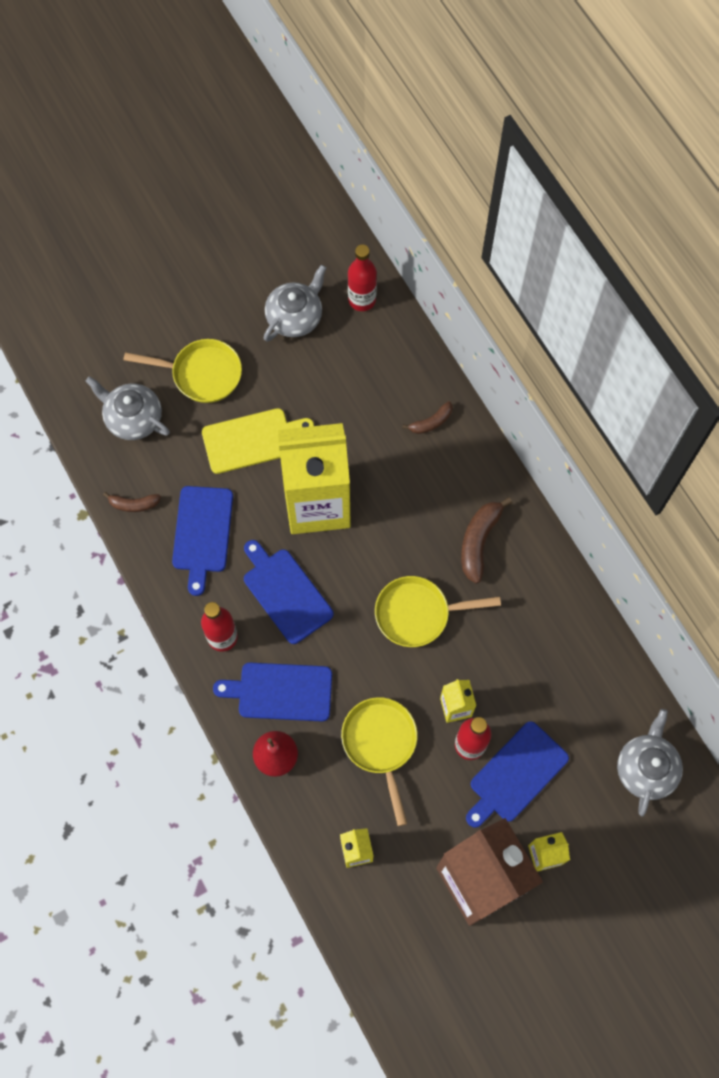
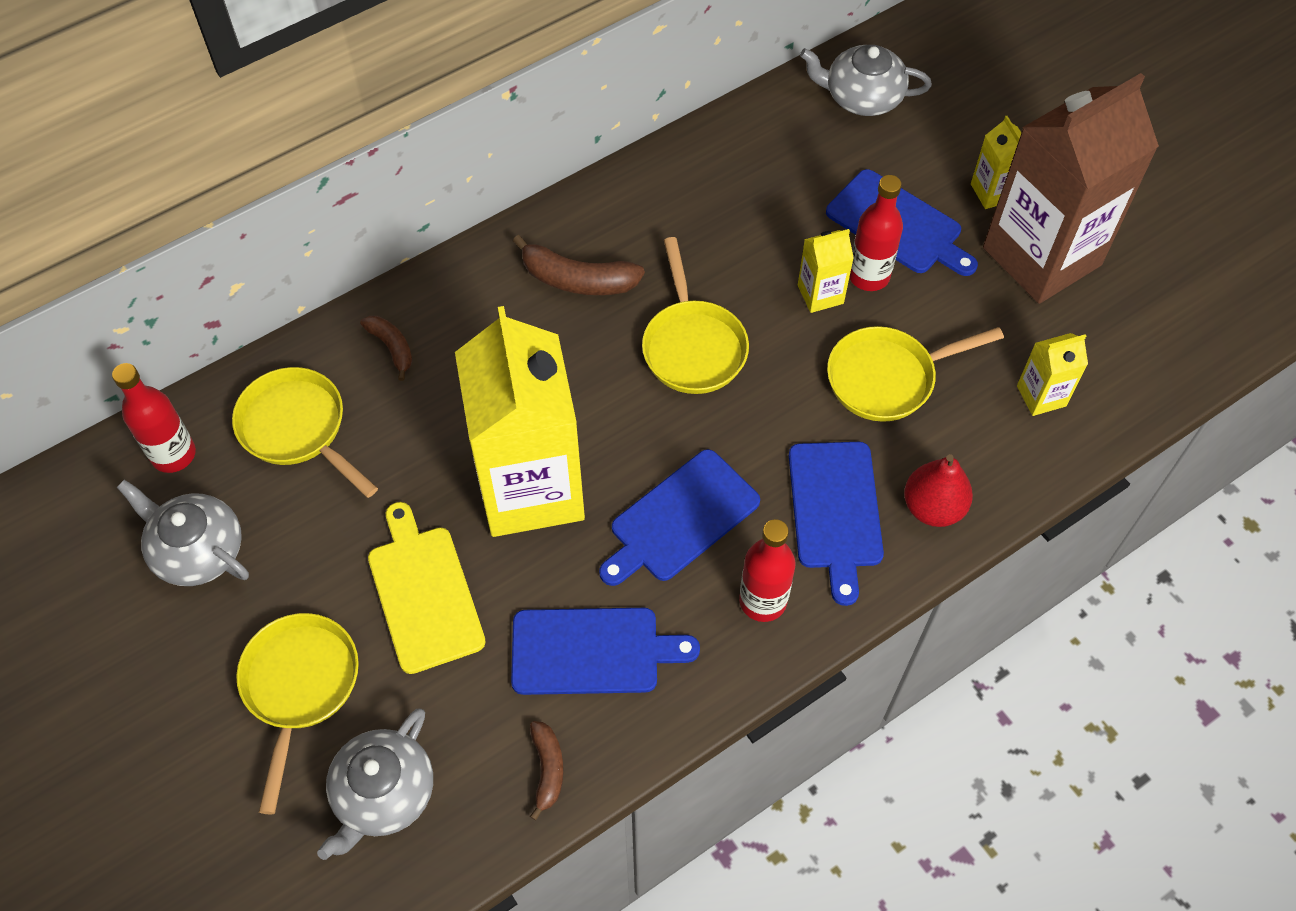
camera: 95 degrees left, 10 degrees down
(374, 368) = (297, 428): none -> yellow pan

